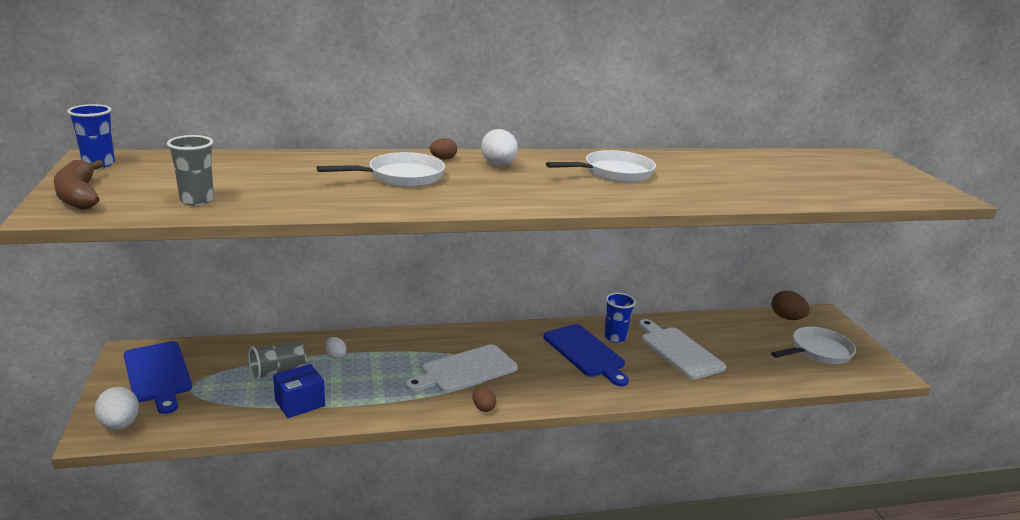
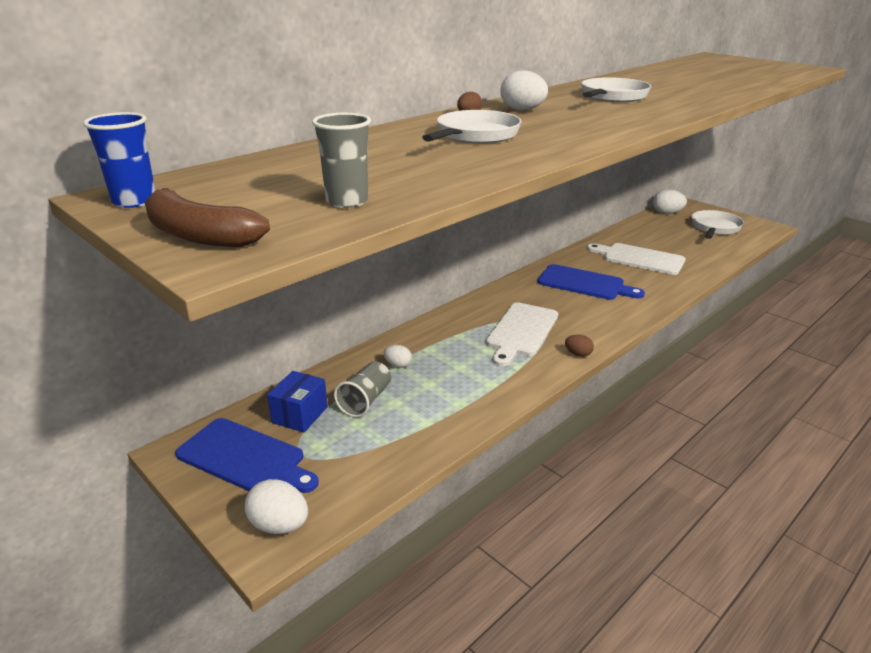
camera: 30 degrees left, 5 degrees up
(300, 403) = (429, 418): blue box -> blue box (300, 415)
(615, 337) = (586, 265): blue cup -> none
(787, 318) = (667, 213): brown egg -> white egg

